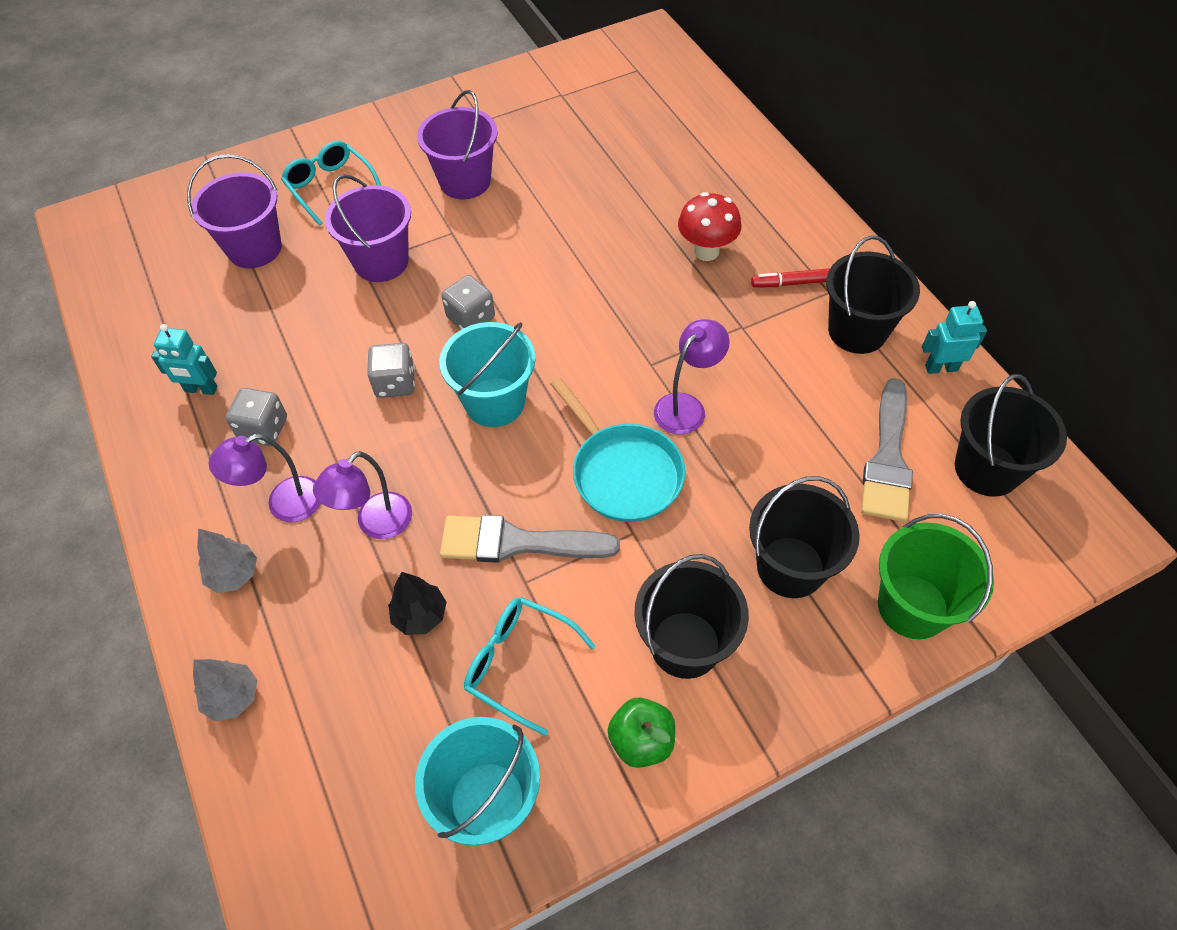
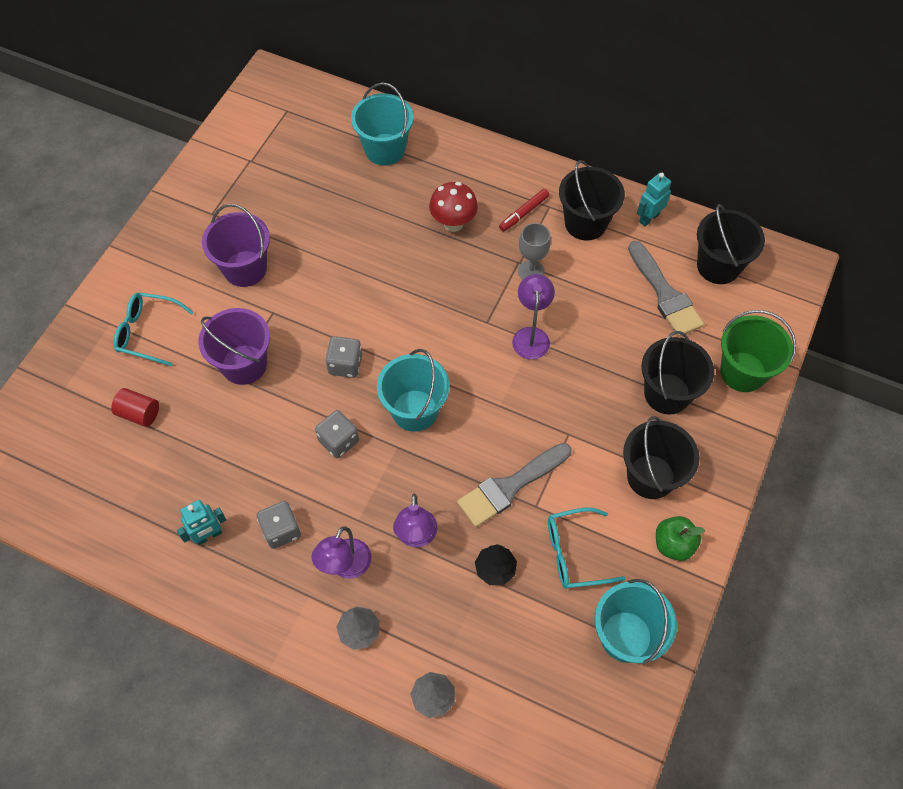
camera: 40 degrees left, 5 degrees up
(254, 248) = (139, 413): purple bucket -> red cylinder
(623, 472) = (531, 402): turquoise pan -> none
(700, 149) = (385, 149): none -> turquoise bucket
(747, 343) = (531, 271): none -> grey goblet

